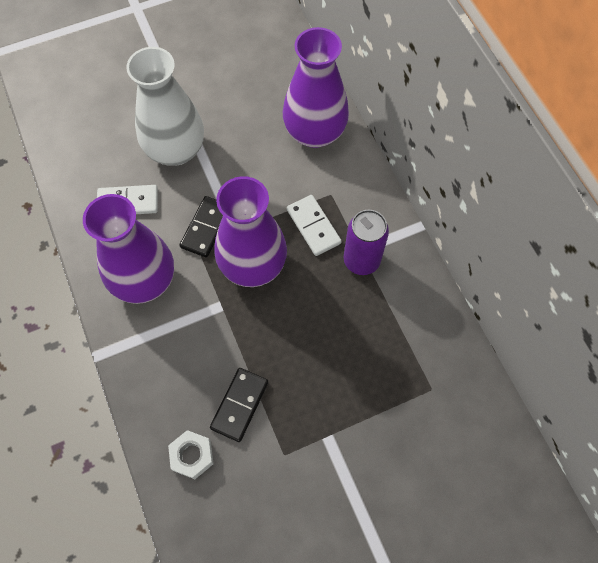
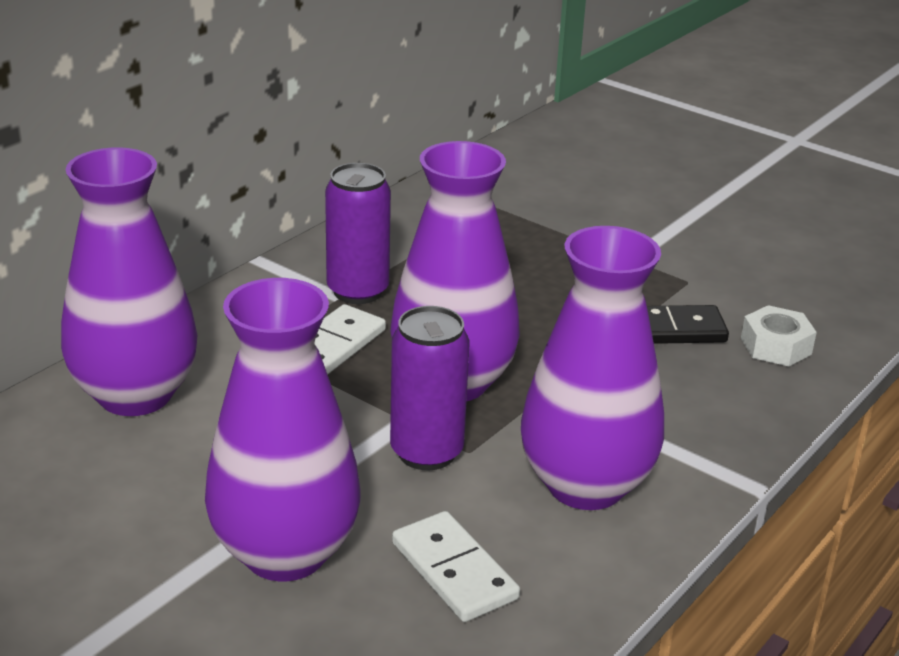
camera: 120 degrees left, 35 degrees down
(176, 150) = (285, 552): white vase -> purple vase
(206, 228) = (426, 452): black domino -> purple can

